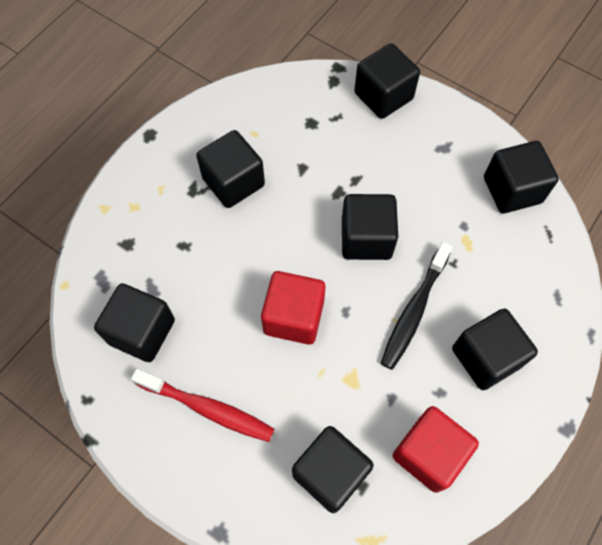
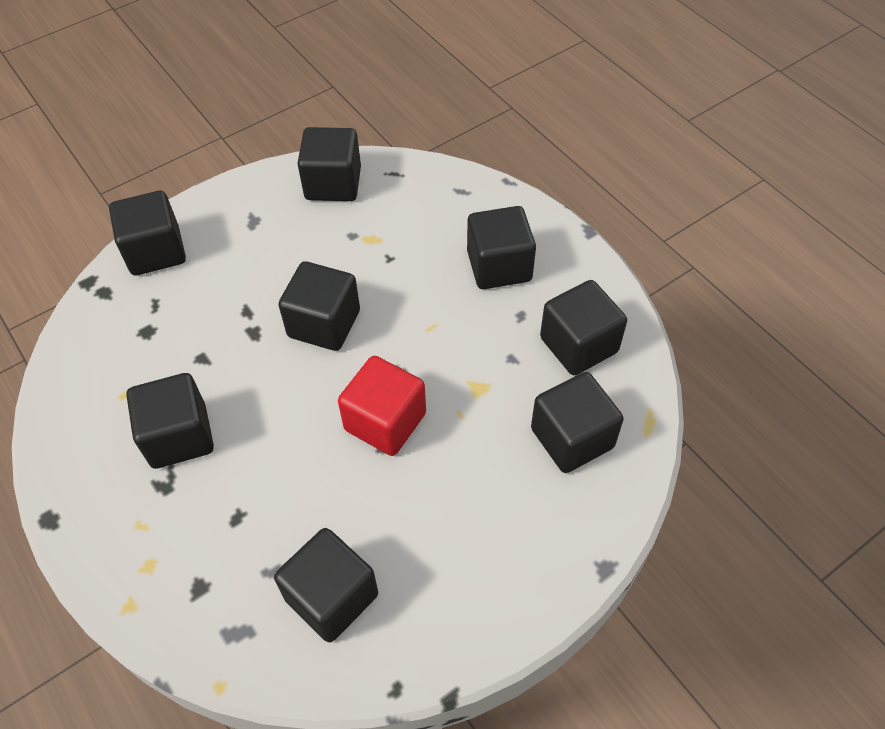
camera: 70 degrees left, 10 degrees down
(208, 408) = (460, 543): red toothbrush -> none
(414, 311) = (426, 308): black toothbrush -> none
(429, 453) = (578, 345): red cube -> black cube

